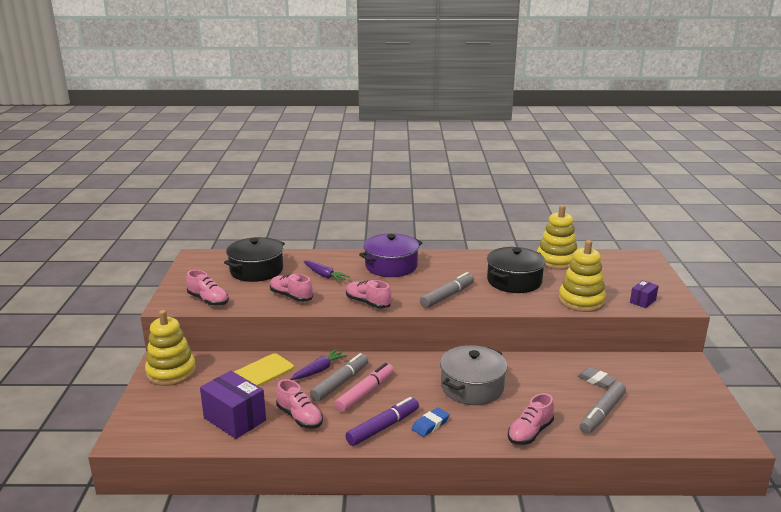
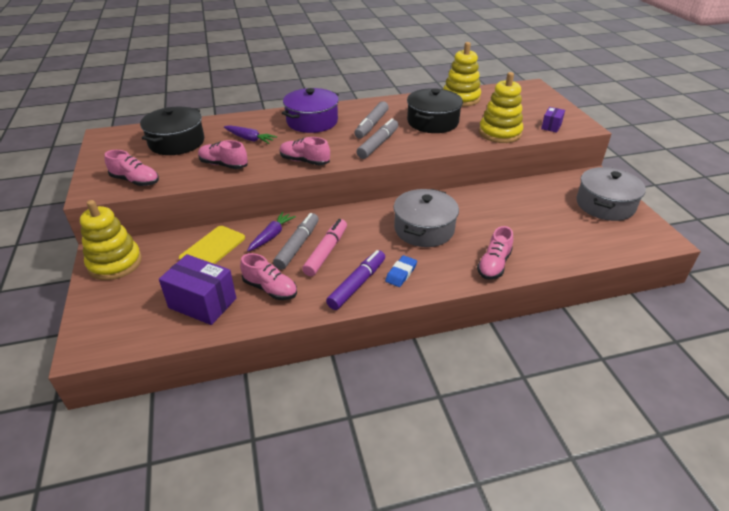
camera: 15 degrees left, 15 degrees up
(596, 380) = (528, 204): grey eraser -> none
(602, 413) = (547, 235): grey marker -> grey marker (371, 125)
(685, 393) = (605, 205): none -> grey pot

